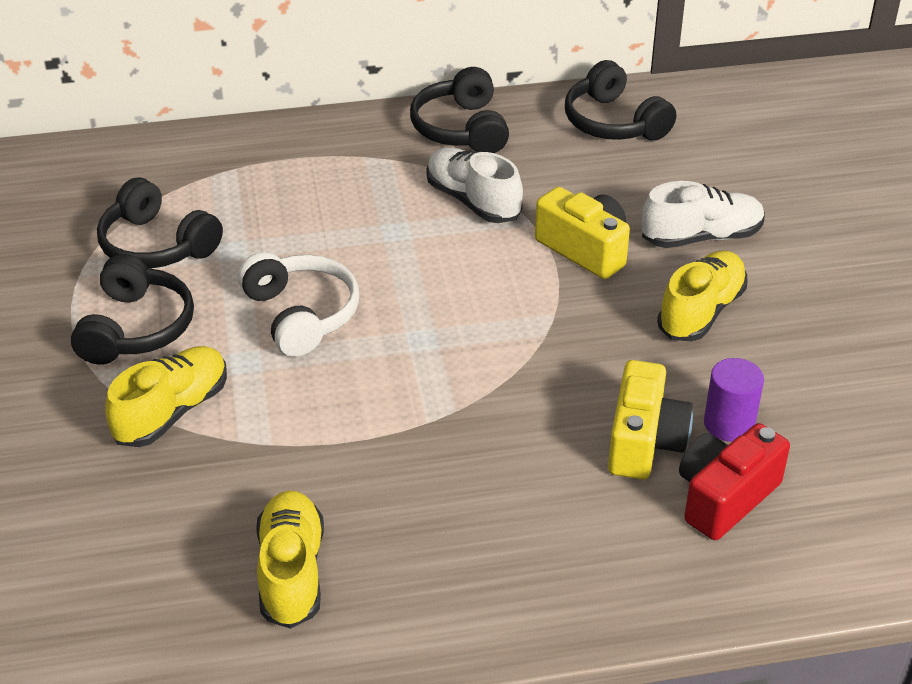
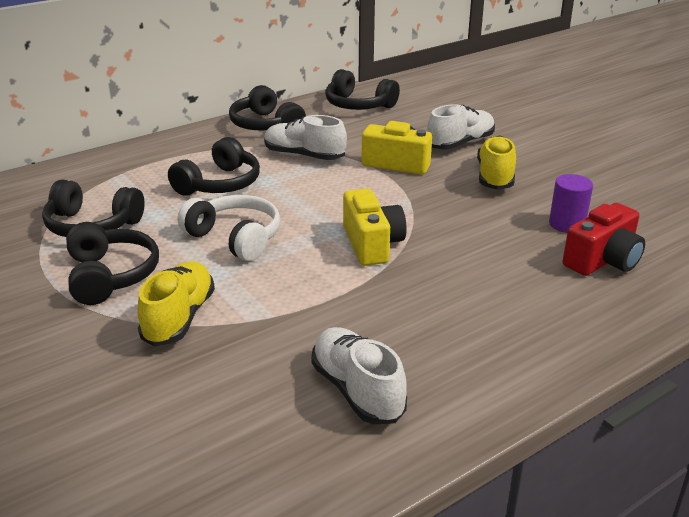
camera: 25 degrees left, 10 degrees down
(291, 572) = (357, 390): yellow shoe -> white shoe
(337, 220) = (219, 184): none -> black headphones
(644, 442) = (526, 246): yellow camera -> yellow camera (372, 244)
(725, 497) = (603, 260): red camera -> red camera turned 150 degrees counterclockwise

